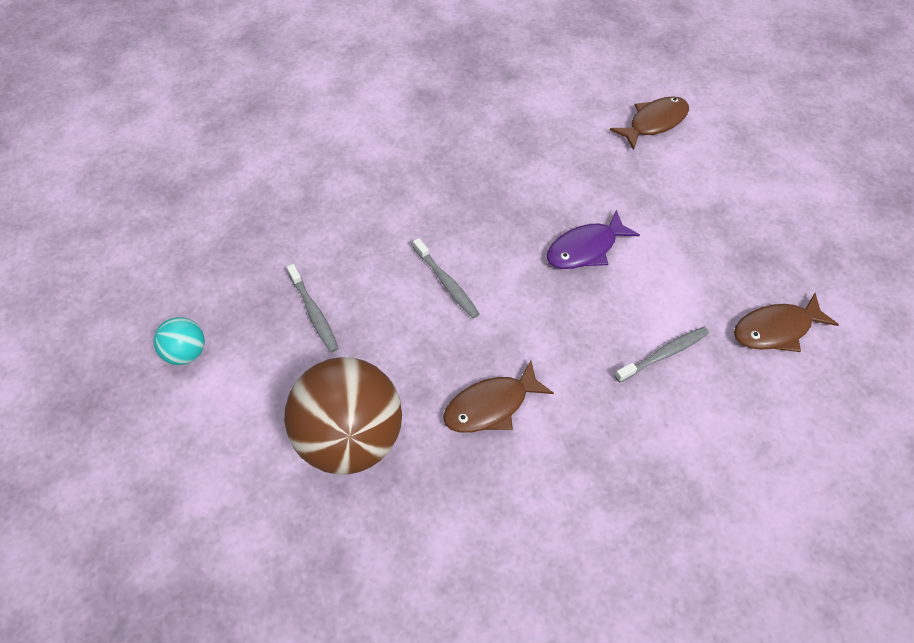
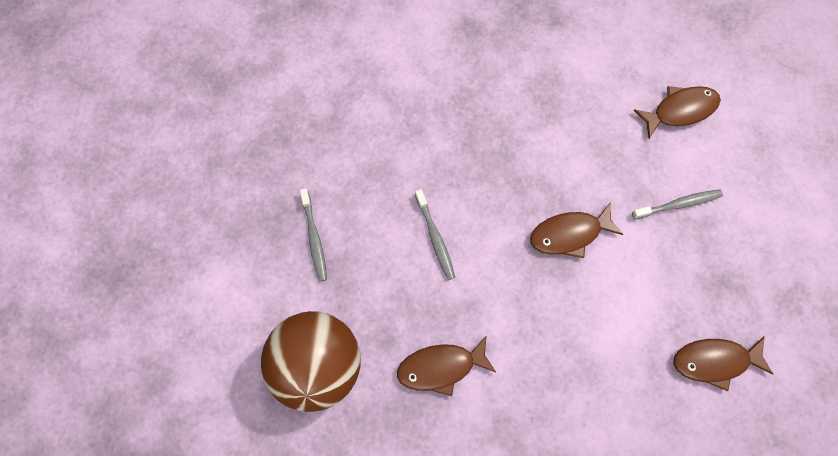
camera: 15 degrees right, 15 degrees up
(186, 352) = (202, 249): turquoise ball -> none
(585, 249) = (569, 234): purple fish -> brown fish
(664, 354) = (605, 358): grey toothbrush -> grey toothbrush (678, 204)

